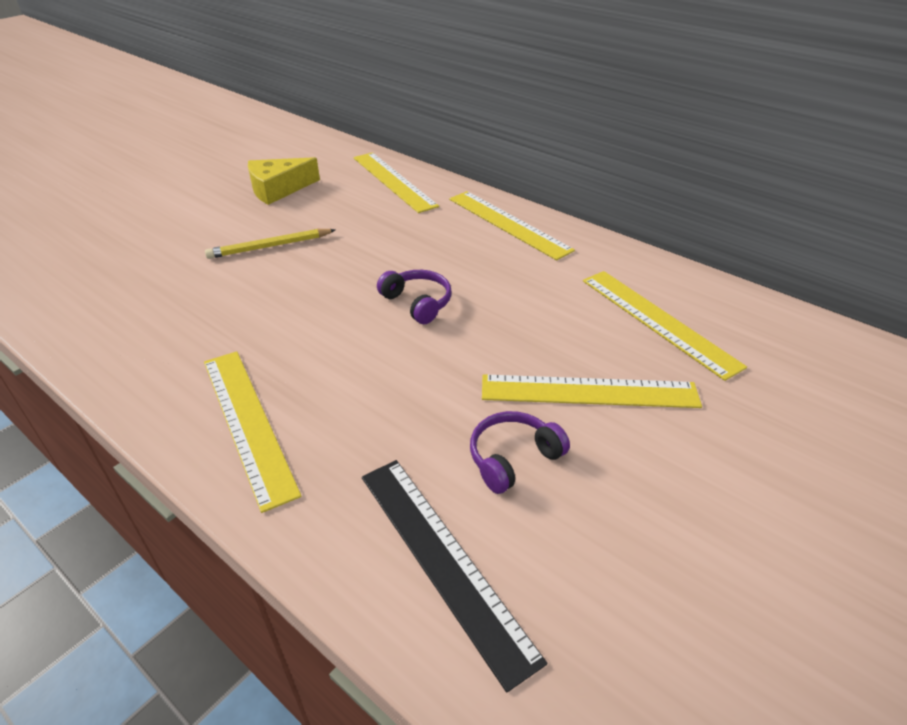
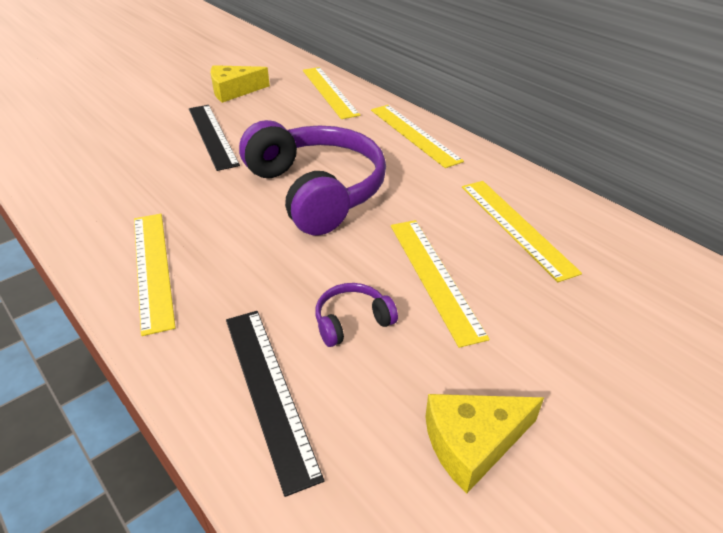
camera: 10 degrees right, 0 degrees up
(270, 246) = (212, 135): yellow pencil -> black ruler
(417, 303) = (316, 191): purple headphones -> purple headphones, size x2.42
(589, 391) = (434, 277): yellow ruler -> yellow ruler turned 60 degrees clockwise
(699, 586) = (472, 442): none -> yellow cheese

